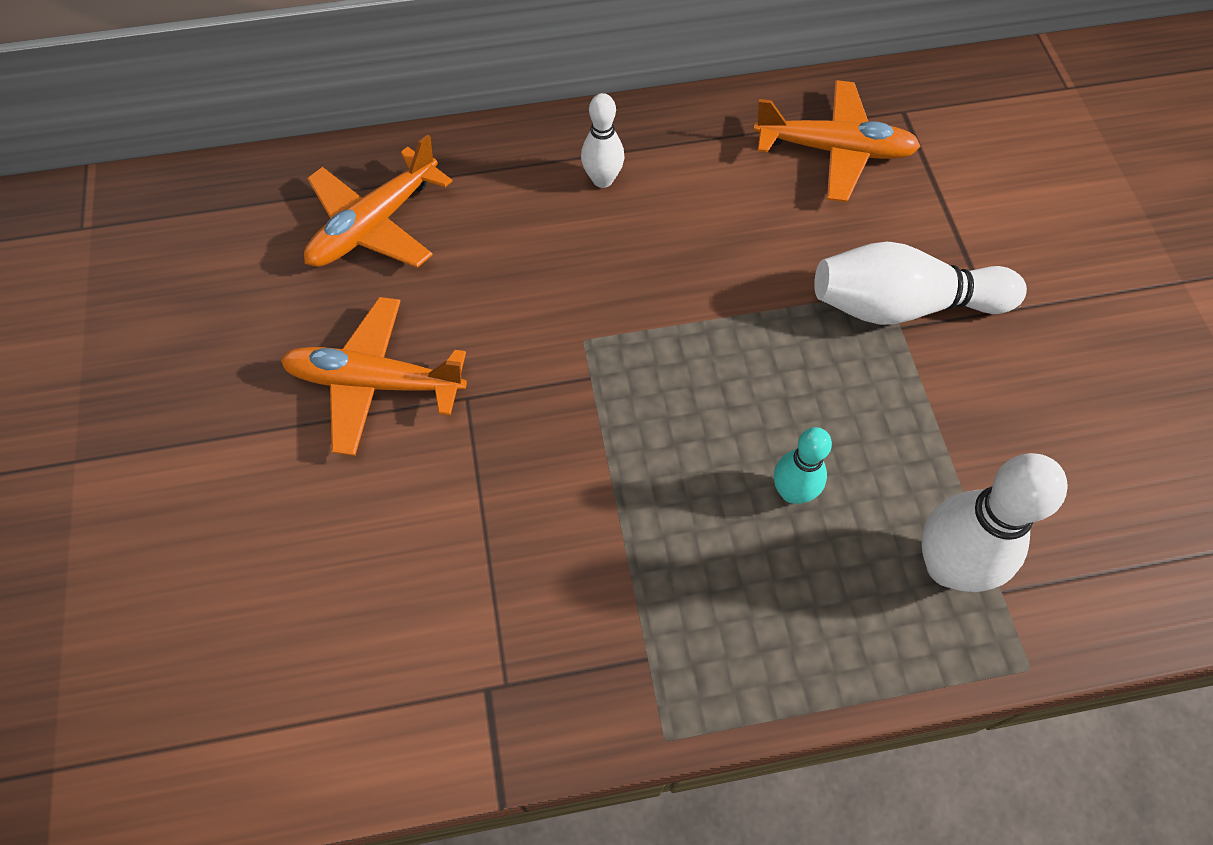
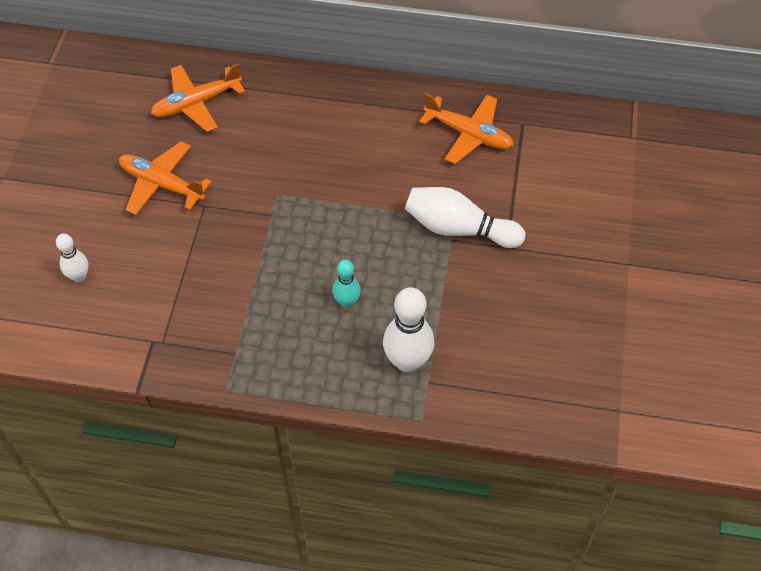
camera: 20 degrees right, 5 degrees down
(602, 179) = (329, 114): white bowling pin -> white bowling pin (79, 276)

